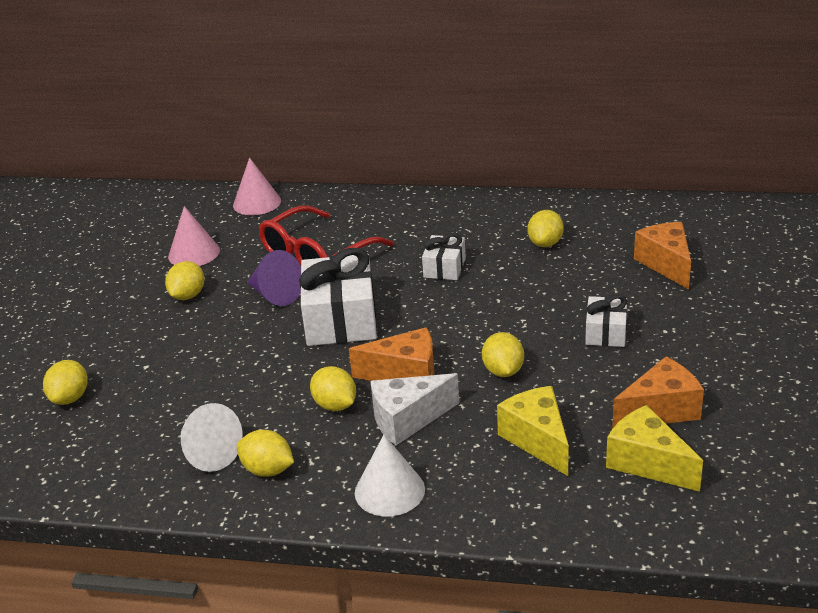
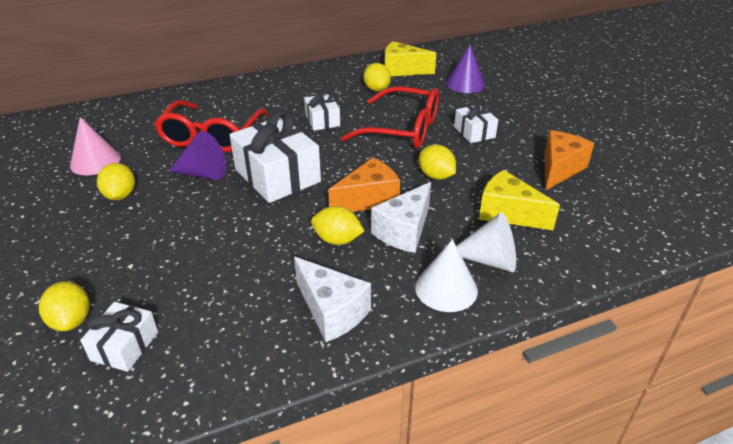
camera: 35 degrees left, 5 degrees up
(90, 434) = (125, 346): none -> white gift
(208, 453) = (264, 318): white cone -> white cone (490, 260)
(257, 203) = (121, 111): pink cone -> none
(268, 470) = (332, 311): yellow lemon -> white cheese
(523, 304) = (403, 129): none -> red glasses
(647, 463) = (589, 204): yellow cheese -> yellow cheese (402, 70)
(666, 264) = (465, 84): orange cheese -> purple cone

